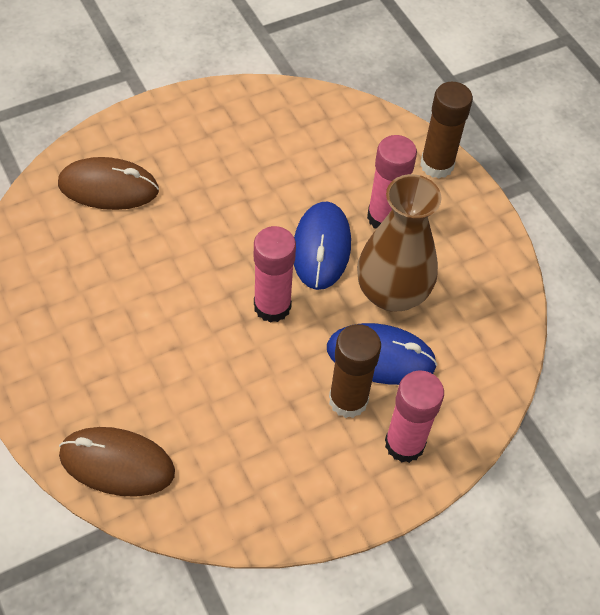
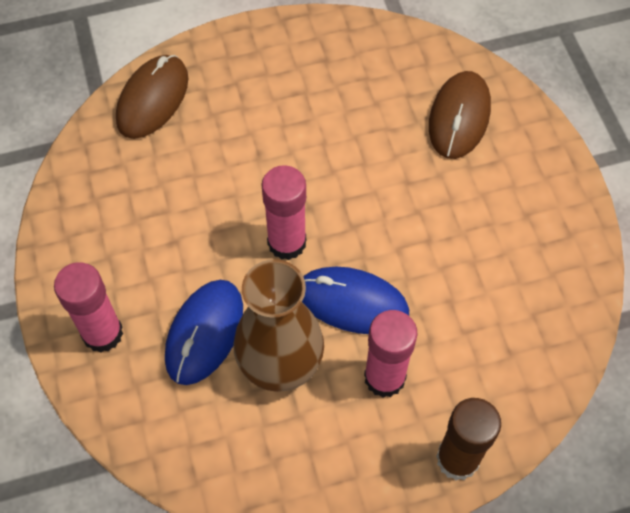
camera: 105 degrees right, 5 degrees up
(348, 400) = (163, 292): brown glue stick -> none

